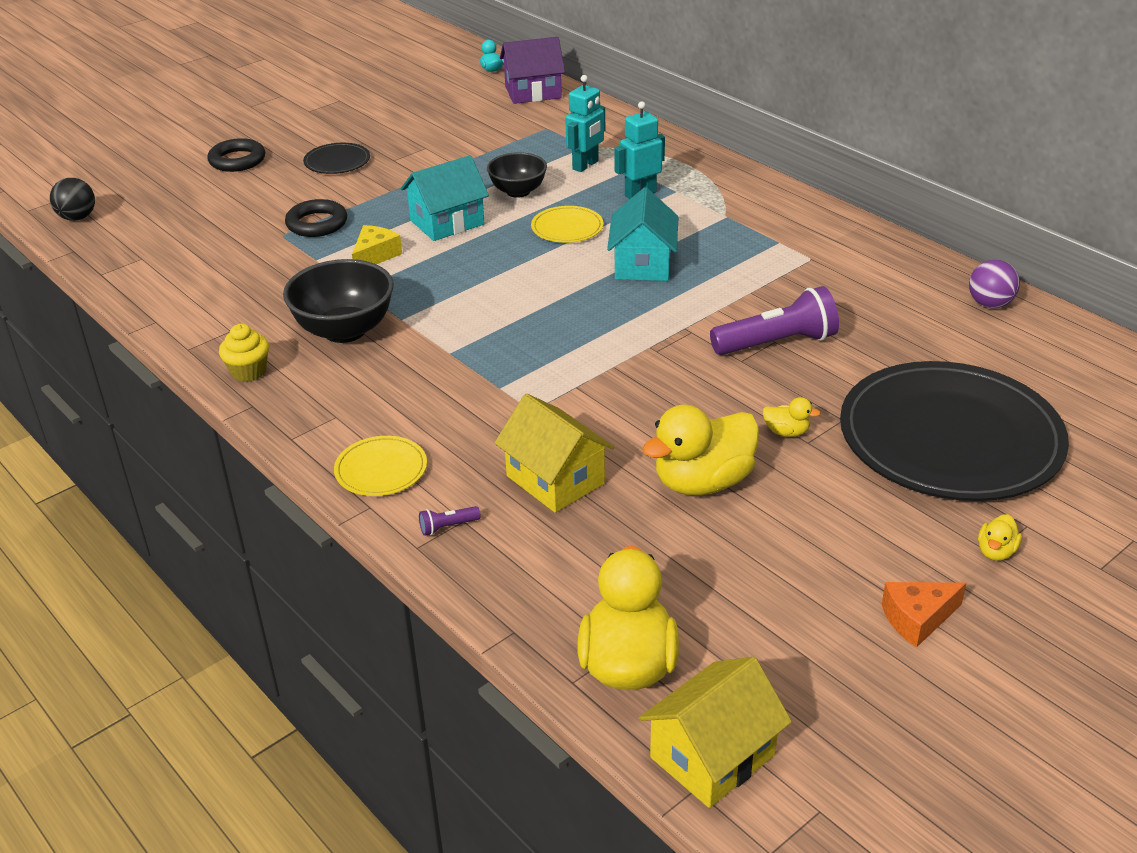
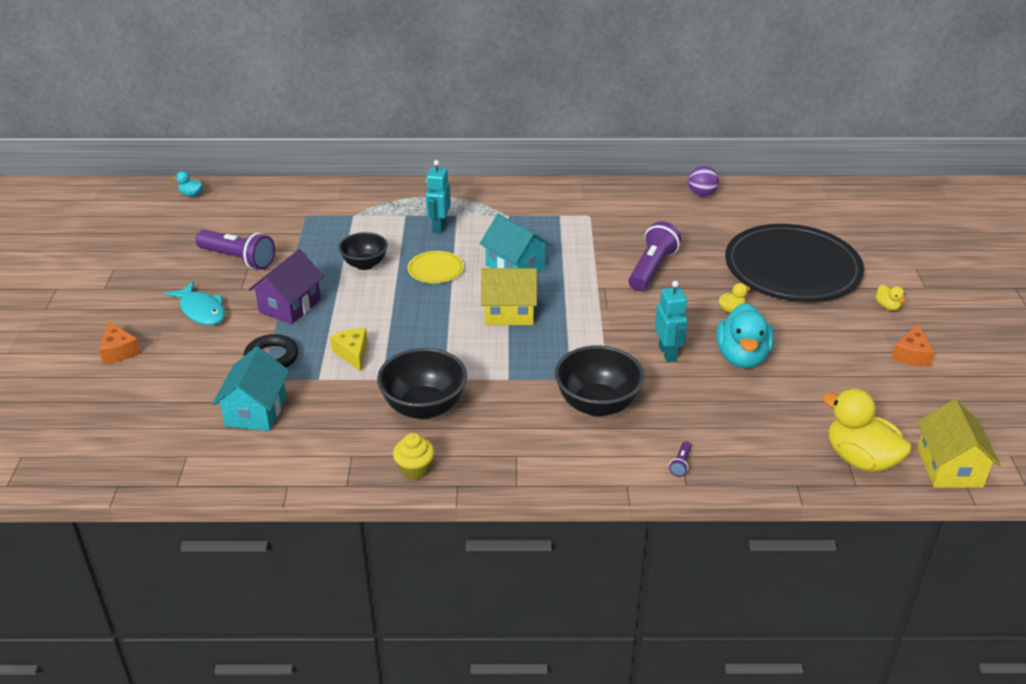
camera: 50 degrees left, 0 degrees up
(77, 217) = (68, 463): black ball -> none
(237, 160) = (119, 351): black ring -> orange cheese
(337, 161) = (201, 311): black plate -> turquoise fish
(381, 469) = (595, 463): yellow plate -> none
(432, 136) = (238, 259): none -> purple flashlight
(447, 222) = (357, 307): turquoise house -> turquoise house (256, 411)
(479, 425) = (597, 404): none -> black bowl
(533, 92) = (251, 196): purple house -> purple house (290, 306)
(555, 480) = (682, 404): yellow house -> yellow house (509, 312)
(585, 165) = (375, 226): turquoise robot -> turquoise robot (668, 353)
(703, 482) = (742, 357): yellow duck -> turquoise duck

